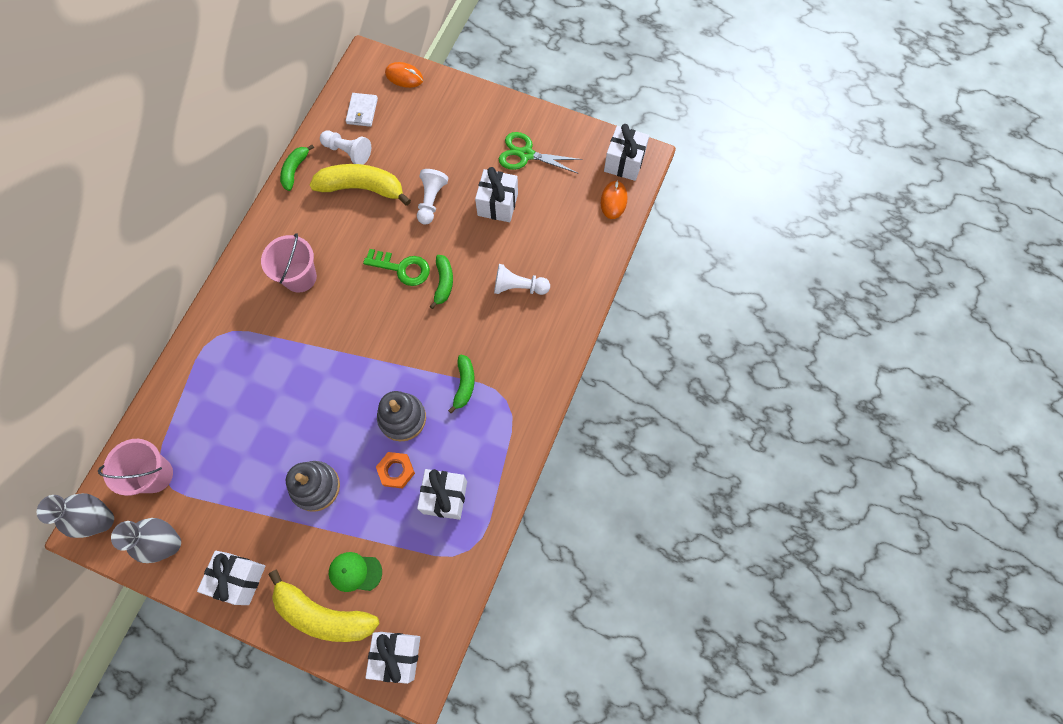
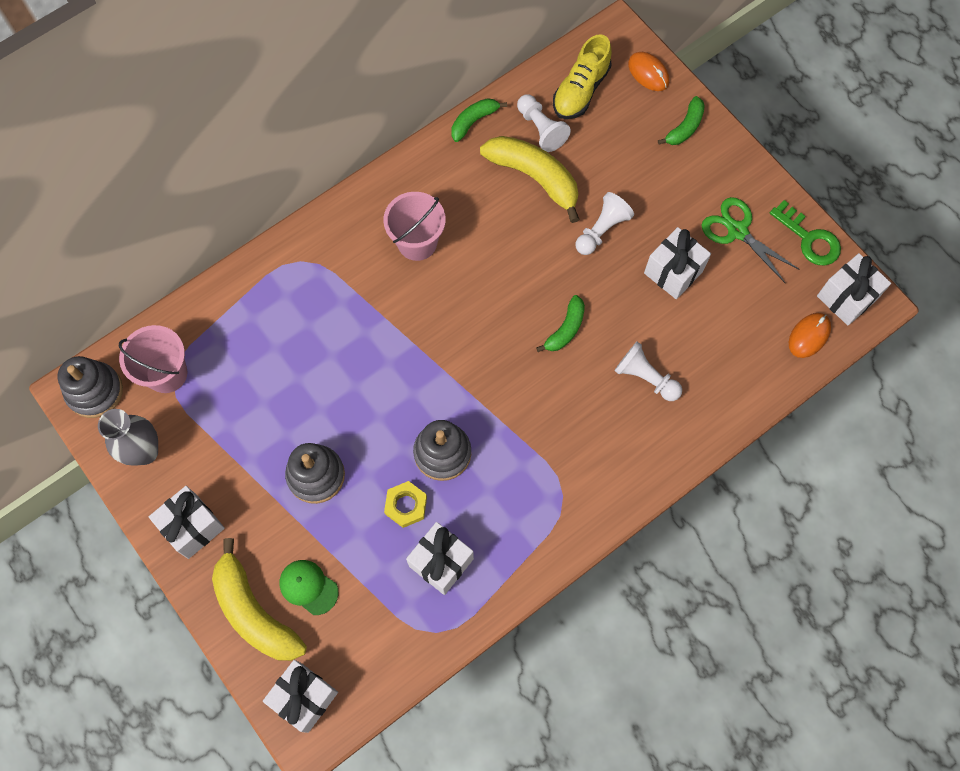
camera: 30 degrees right, 0 degrees up
(102, 520) = (95, 391): grey vase -> grey stacking toy
(362, 111) = (580, 90): white wallet -> yellow shoe
(396, 471) = (406, 505): orange nut -> yellow nut
(402, 268) = (530, 289): green key -> green key (809, 239)
(464, 384) = (527, 453): green banana -> green banana (685, 127)

